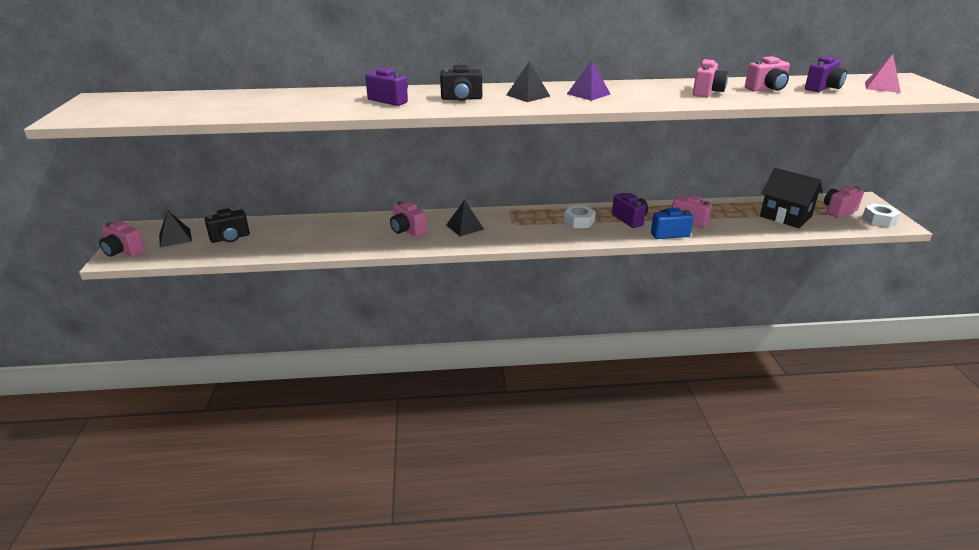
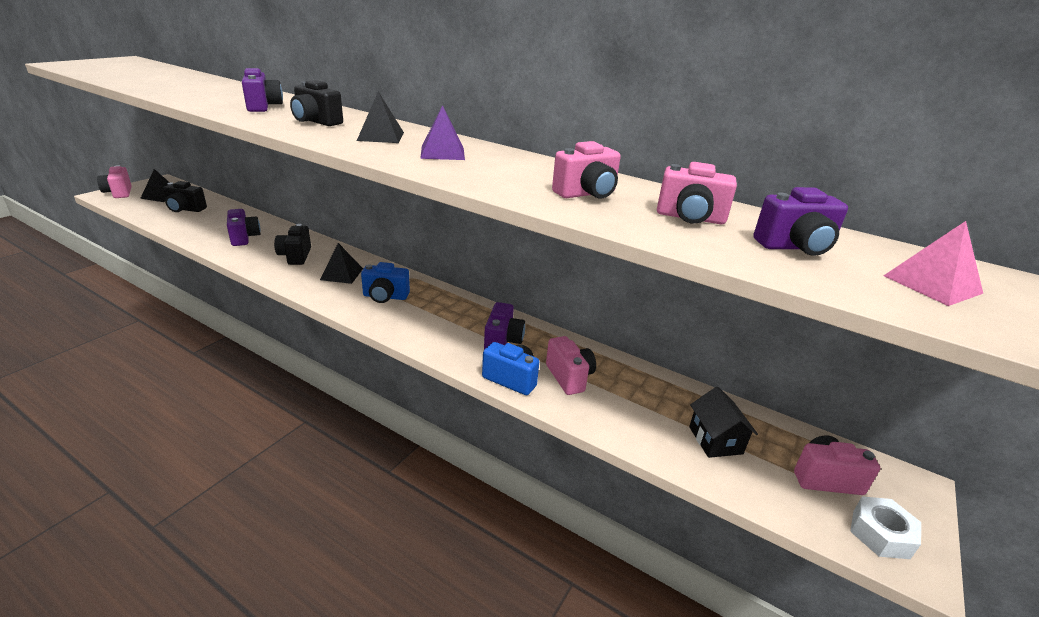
camera: 35 degrees right, 0 degrees up
(338, 235) = (244, 238): none -> purple camera
(407, 230) = (295, 256): pink camera -> black camera
(521, 227) = (385, 297): none -> blue camera
(579, 221) = (447, 318): white nut -> none
(785, 216) = (715, 440): black house -> black house, size x0.65

